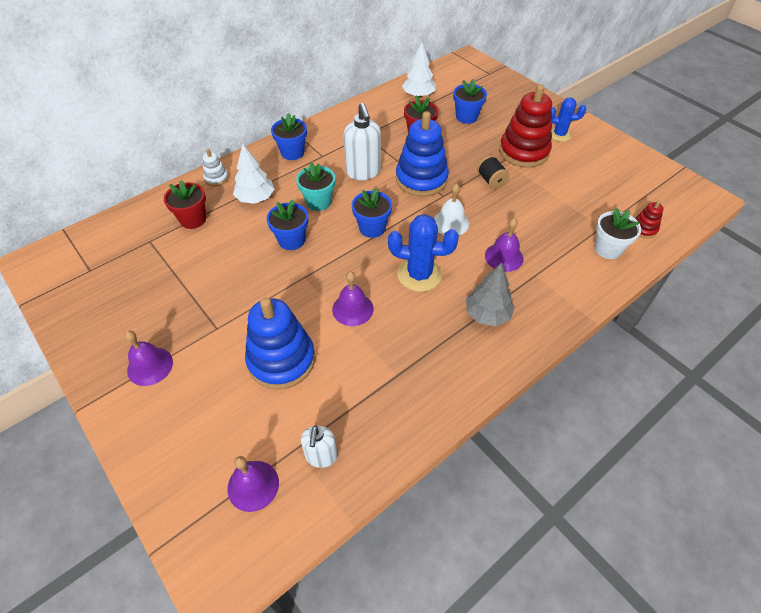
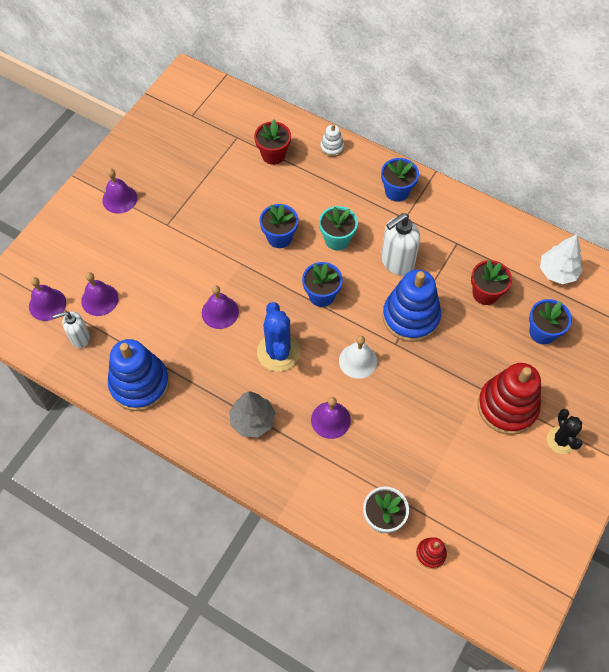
camera: 70 degrees right, 10 degrees up
(255, 198) = (319, 188): white tree -> none
(278, 421) = (99, 299): none -> purple bell
(281, 360) = (152, 280): blue stacking toy -> blue stacking toy (140, 384)
(491, 181) = (440, 383): black spool -> none
(559, 134) = (561, 440): blue cactus -> black cactus

